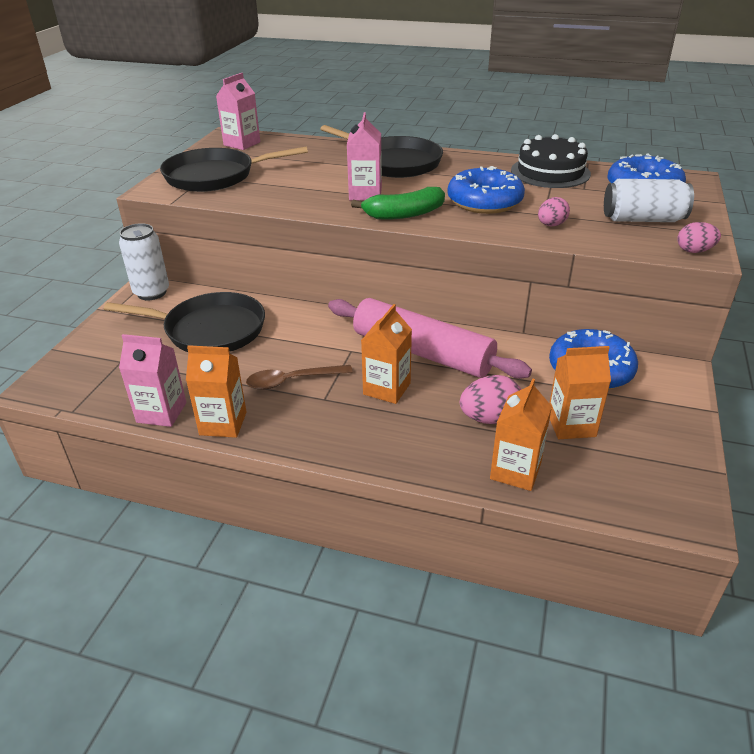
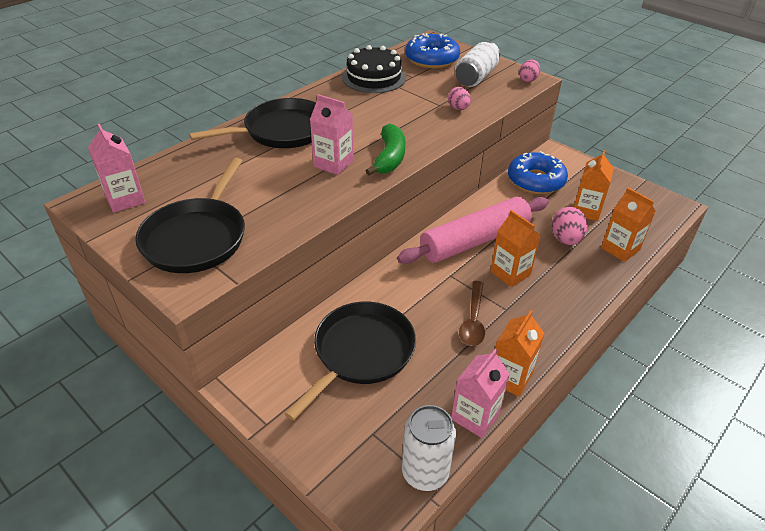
camera: 65 degrees left, 5 degrees up
(151, 292) = (253, 383): white can -> white can (425, 472)
(484, 201) = (399, 118): blue donut -> none

